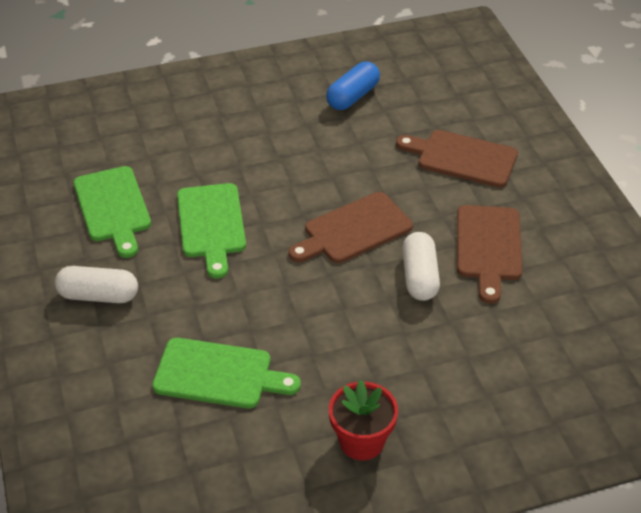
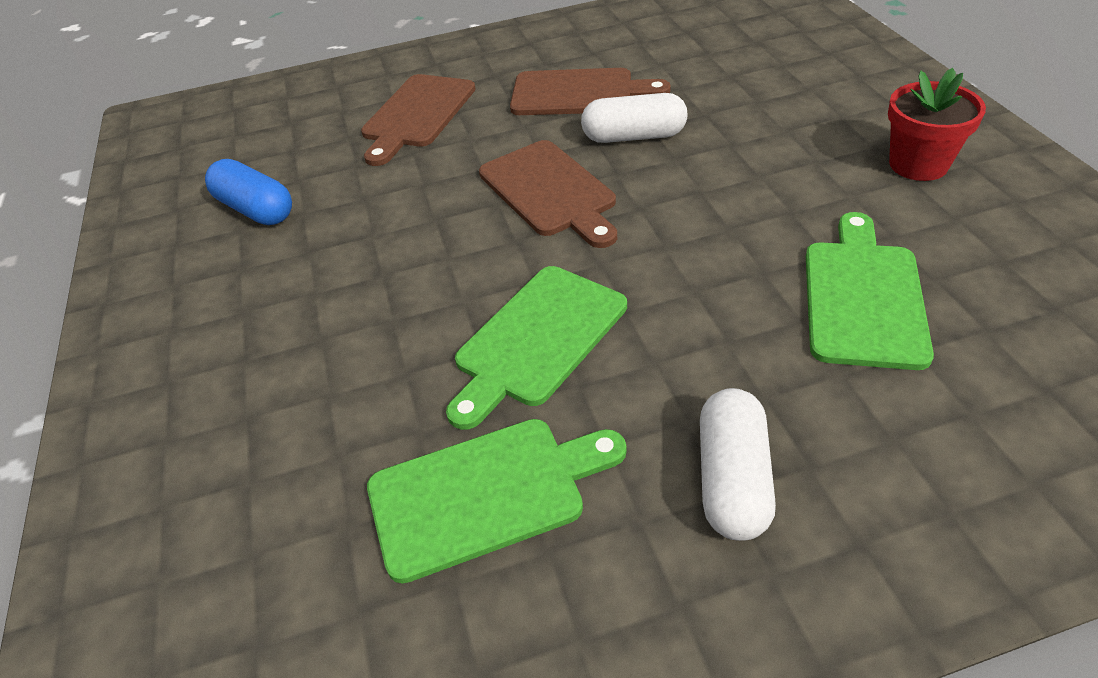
camera: 85 degrees left, 0 degrees up
(211, 224) = (537, 339): green cutting board -> green cutting board turned 135 degrees clockwise

